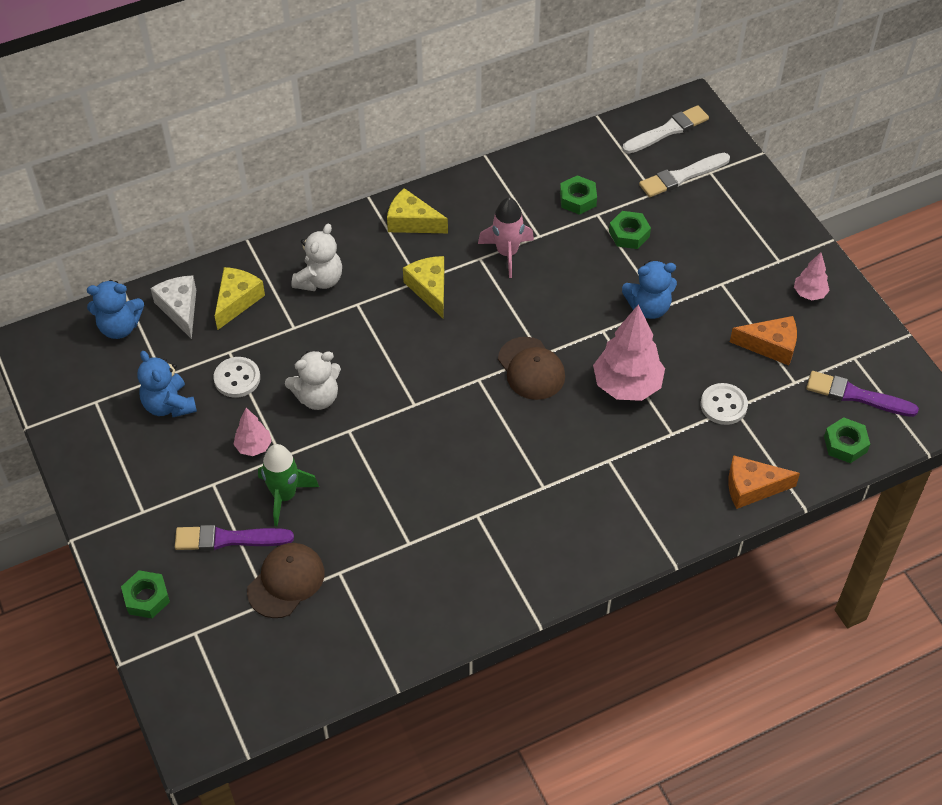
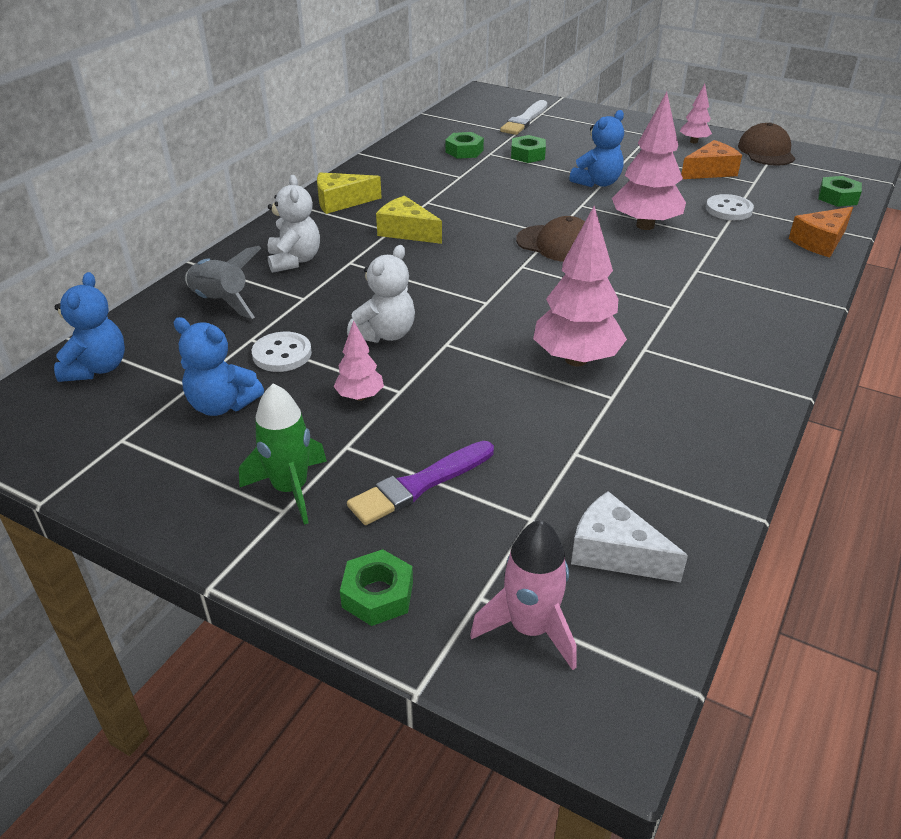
camera: 35 degrees left, 15 degrees down
(119, 327) = (97, 368): blue teddy bear -> blue teddy bear turned 45 degrees counterclockwise
(180, 309) = (160, 329): white cheese -> white cheese (615, 552)
(237, 301) = (221, 302): yellow cheese -> grey rocket
(284, 496) = (440, 419): green rocket -> green rocket (290, 489)
(286, 581) = (529, 489): brown cap -> brown cap (766, 151)
(419, 496) = (576, 359): none -> pink tree
(507, 253) = (446, 192): pink rocket -> pink rocket (530, 628)
(667, 130) = (483, 105): white brush -> none
(856, 395) = (803, 173): purple brush -> none

